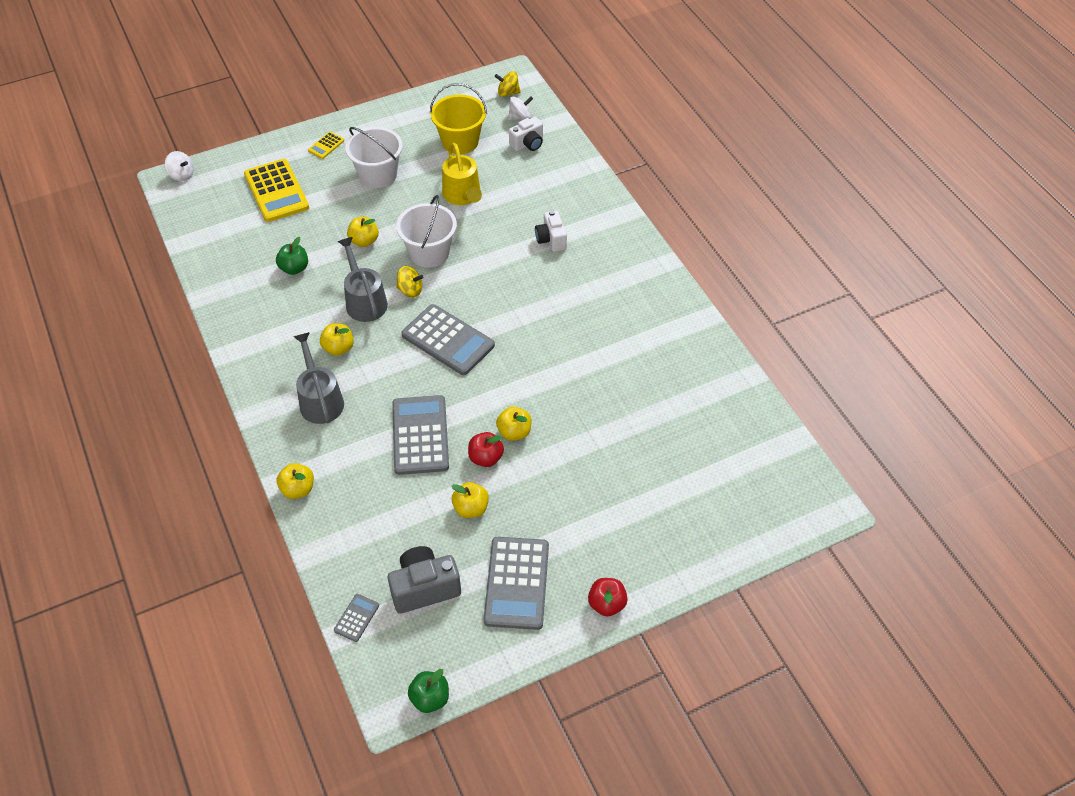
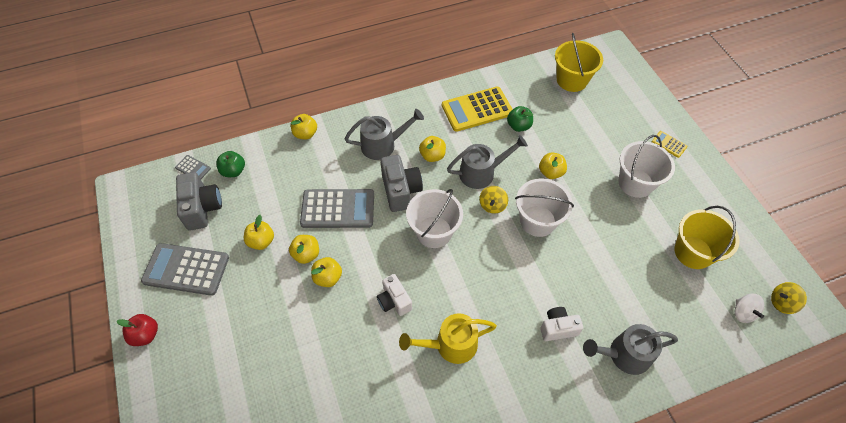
camera: 95 degrees right, 5 degrees up
(181, 175) = (619, 54): white spinning top -> none
(222, 219) = (572, 80): none -> yellow bucket
(276, 191) = (607, 112): yellow calculator -> yellow calculator (477, 109)
(392, 375) = (401, 191): none -> grey camera
(430, 698) = (117, 209): green apple -> green apple (233, 171)
(448, 340) = (434, 232): grey calculator -> white bucket
(463, 196) = (614, 251): yellow watering can -> yellow watering can (450, 345)
(486, 458) = (306, 254): red apple -> yellow apple
(508, 93) = (782, 303): yellow spinning top -> yellow spinning top turned 105 degrees counterclockwise
(528, 144) = (700, 317): white camera -> white camera (394, 301)
(571, 196) = (624, 355): none -> grey watering can

